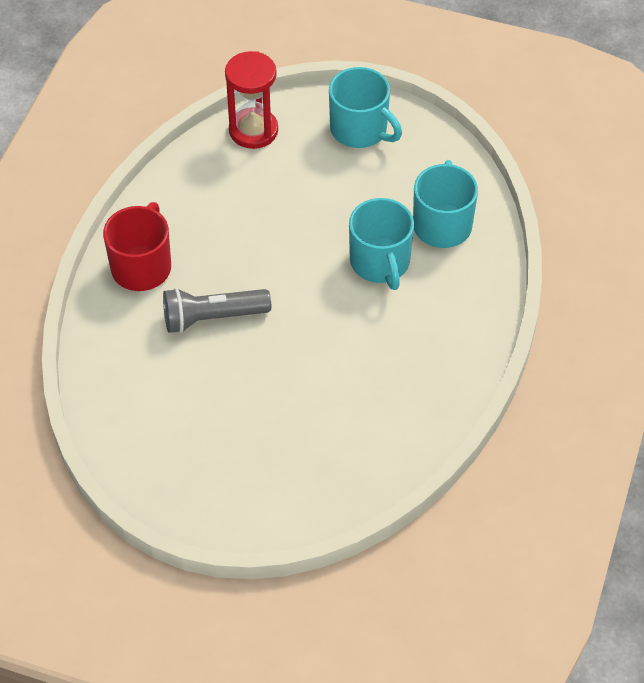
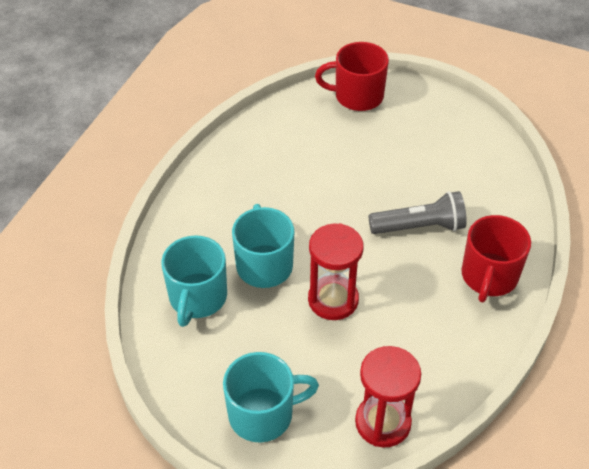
camera: 175 degrees left, 5 degrees down
(290, 504) = (357, 96): none -> red mug
(304, 232) = (333, 300): none -> red hourglass
(360, 130) = (262, 414): turquoise mug -> turquoise mug turned 120 degrees clockwise

